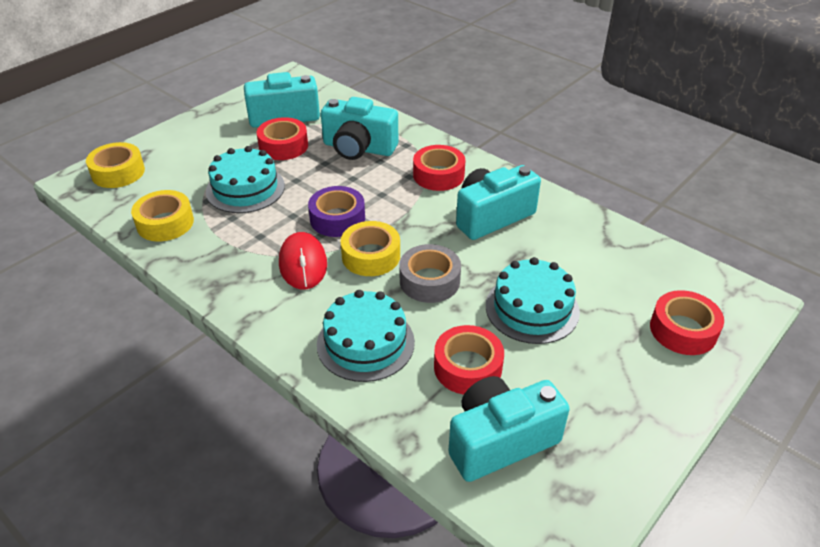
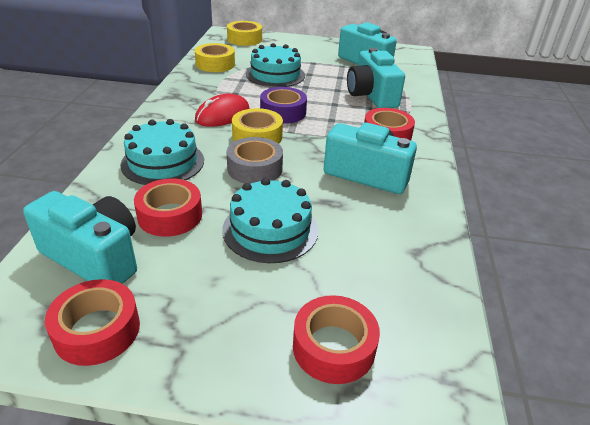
camera: 55 degrees right, 5 degrees down
(283, 146) = (335, 72): red tape -> red tape (97, 330)

